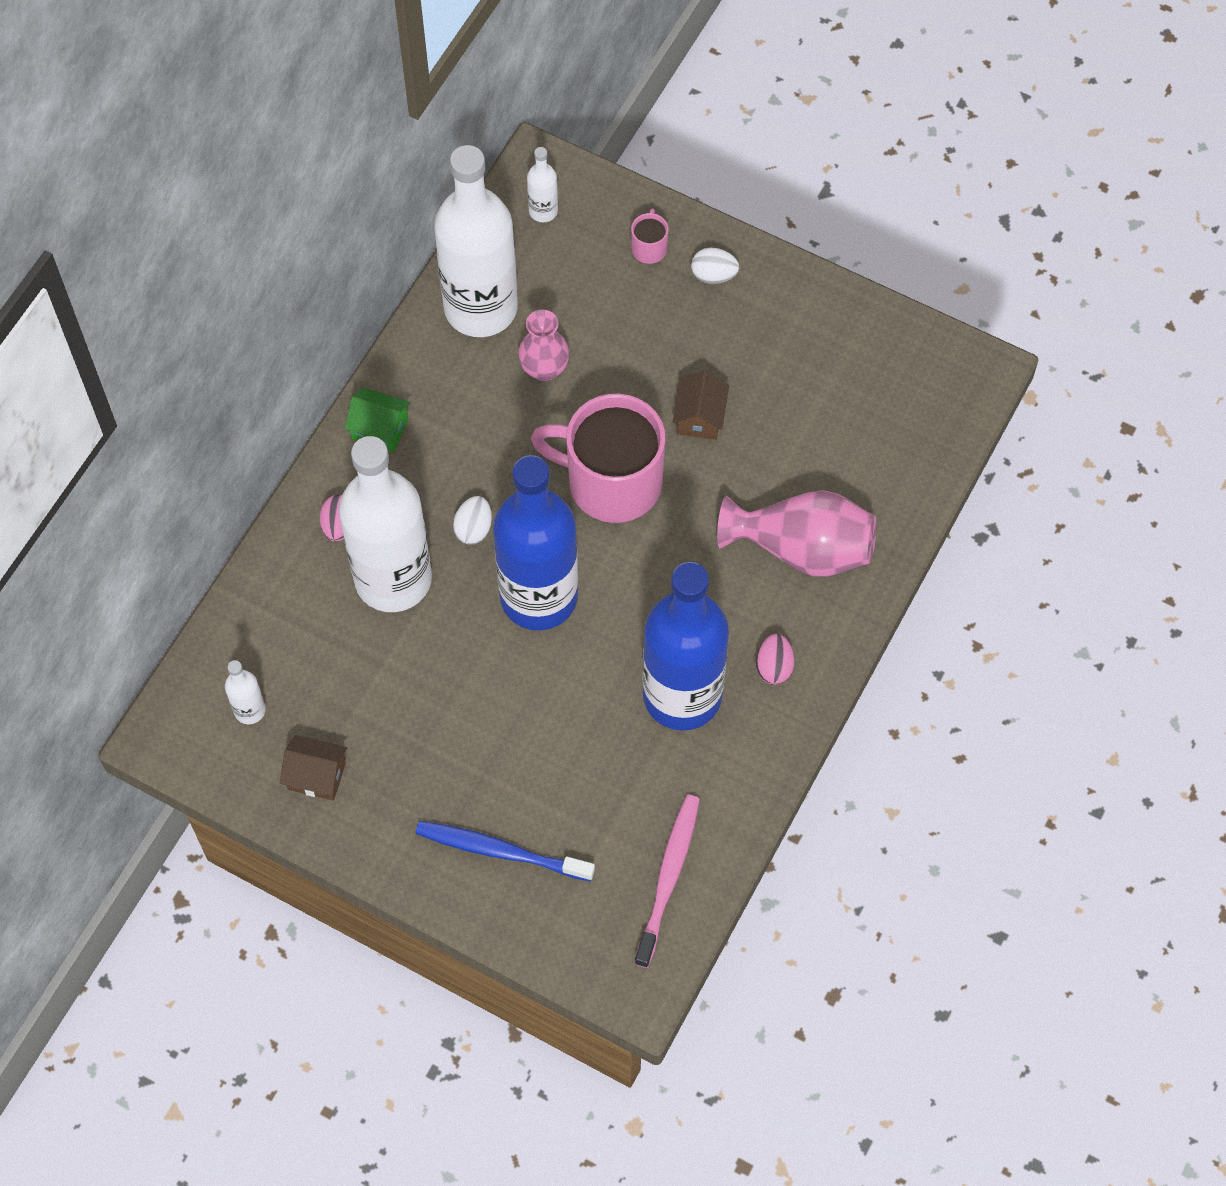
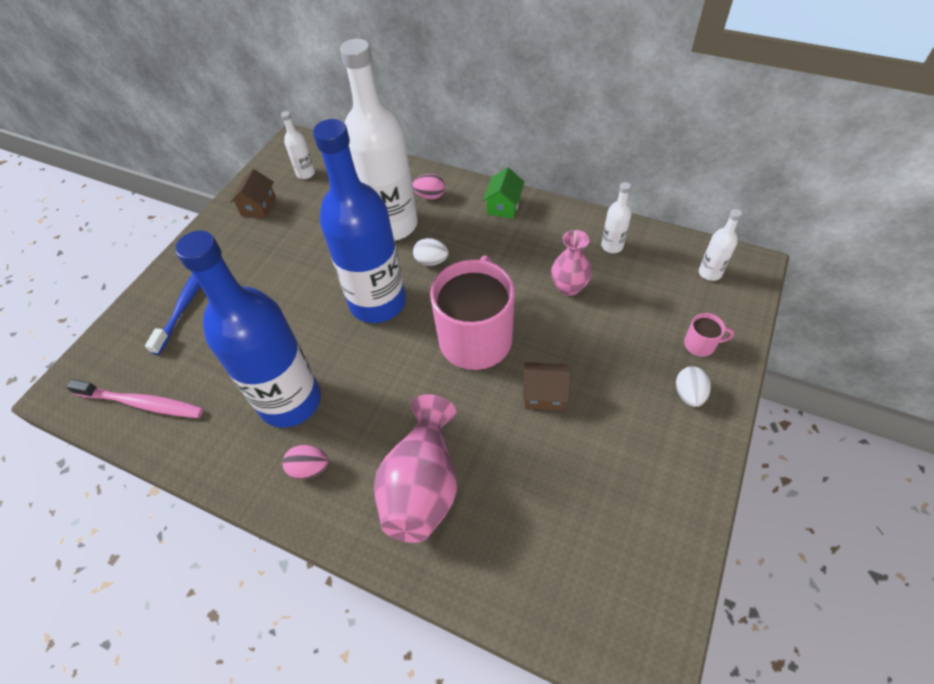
camera: 90 degrees right, 10 degrees down
(481, 308) = (612, 246): white bottle -> white bottle, size x0.40

